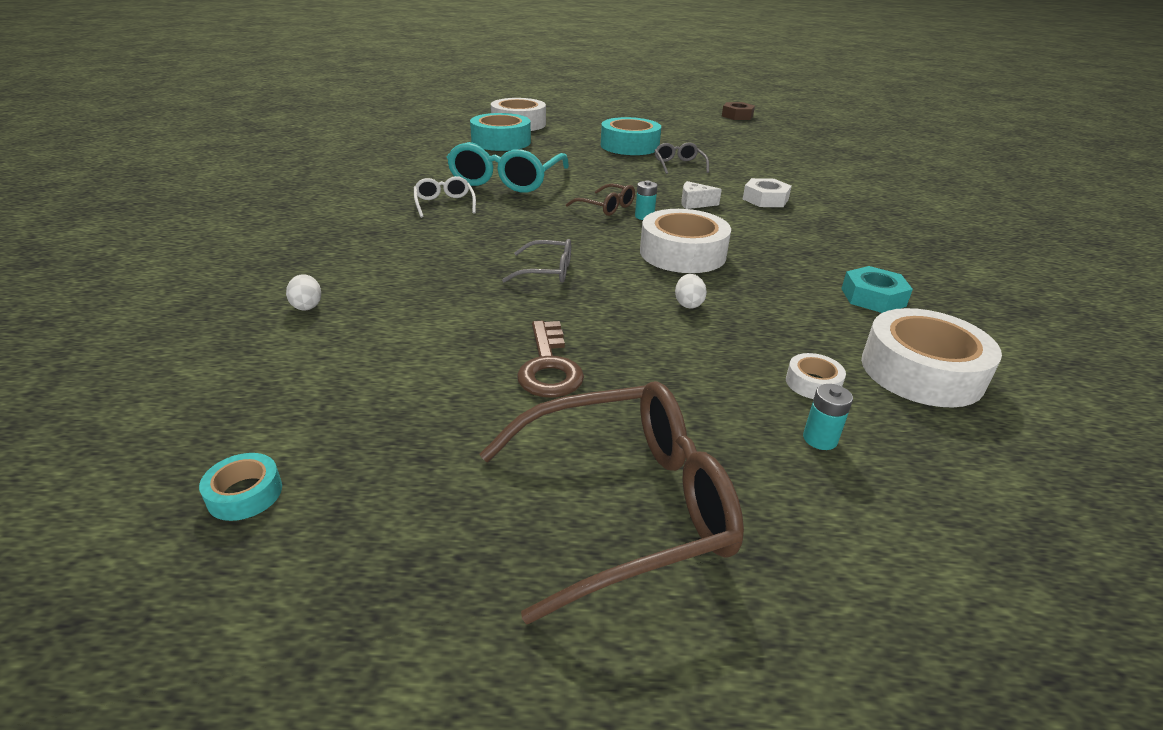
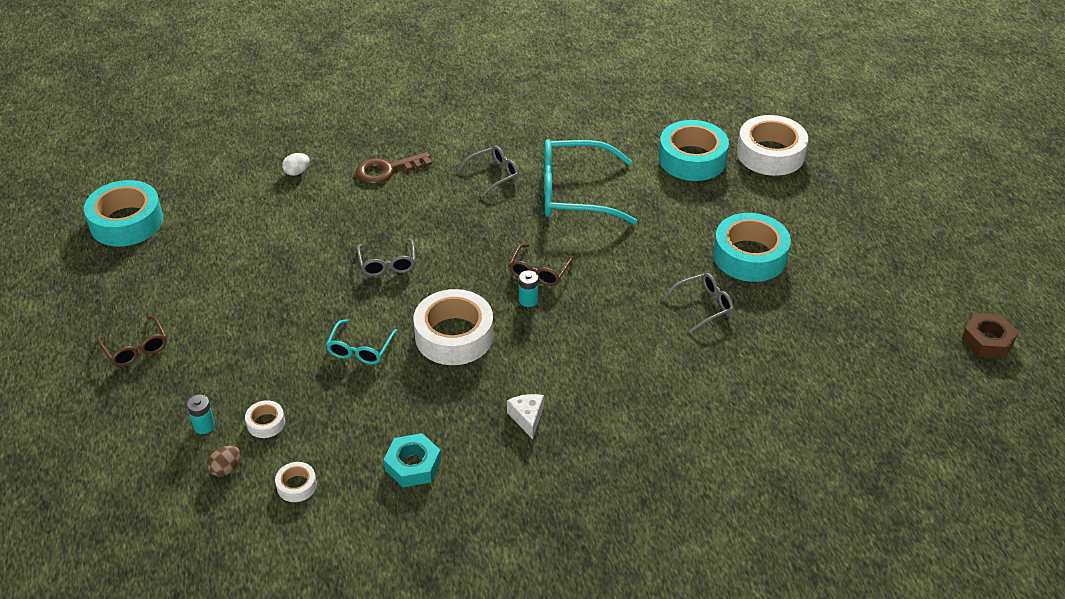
camera: 75 degrees right, 10 degrees up
(245, 494) = (126, 222): turquoise tape -> turquoise tape, size x2.22
(444, 204) = (494, 175): white glasses -> grey glasses
(549, 366) = (254, 294): brown key -> brown key (387, 170)
(626, 505) = (136, 348): brown glasses -> brown glasses, size x0.50
(688, 304) = (360, 349): white egg -> turquoise glasses
(694, 203) = (583, 331): white cheese -> white cheese (527, 418)
(765, 199) = (628, 386): white nut -> none
(904, 425) = (226, 469): none -> brown egg
(921, 371) = (296, 486): white tape -> white tape, size x0.45

